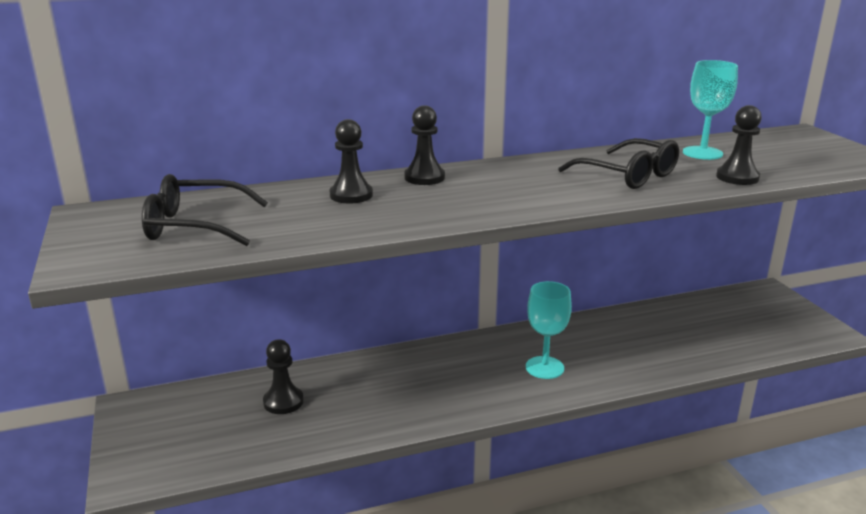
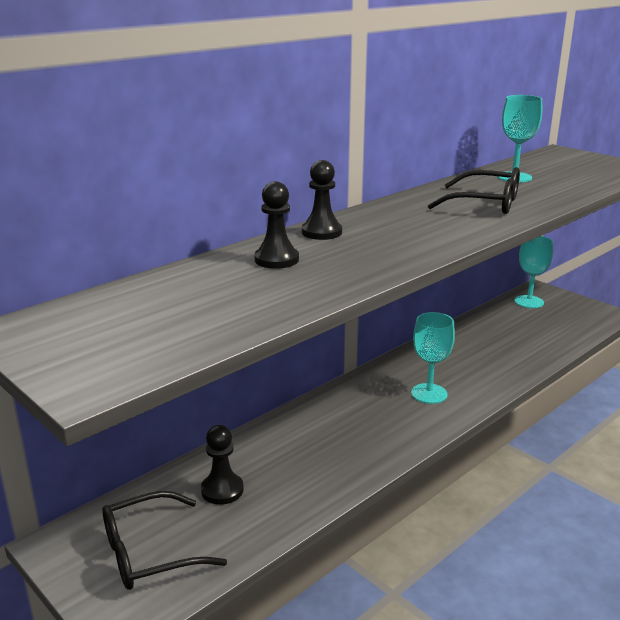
camera: 25 degrees left, 0 degrees up
(195, 226) = (160, 318): black glasses -> black glasses (149, 552)
(737, 177) = (564, 193): black pawn -> none
(743, 301) = (529, 302): none -> turquoise goblet

